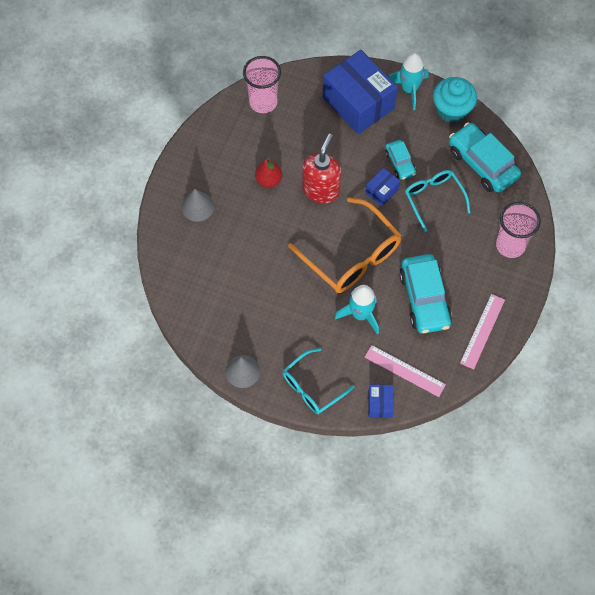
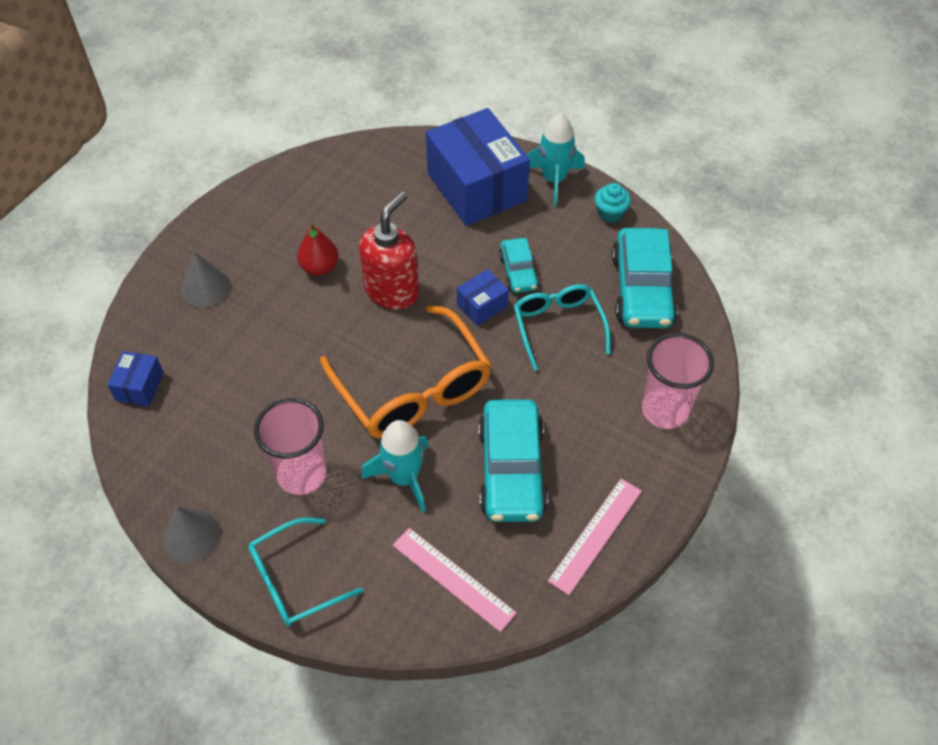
camera: 10 degrees right, 10 degrees down
(263, 102) = (343, 169): pink cup -> pink cup (302, 474)
(380, 404) = (399, 627): blue box -> blue box (139, 386)
(452, 110) = (610, 213): turquoise cupcake -> turquoise cupcake, size x0.56
(482, 164) = (642, 289): turquoise car -> turquoise car turned 150 degrees counterclockwise

